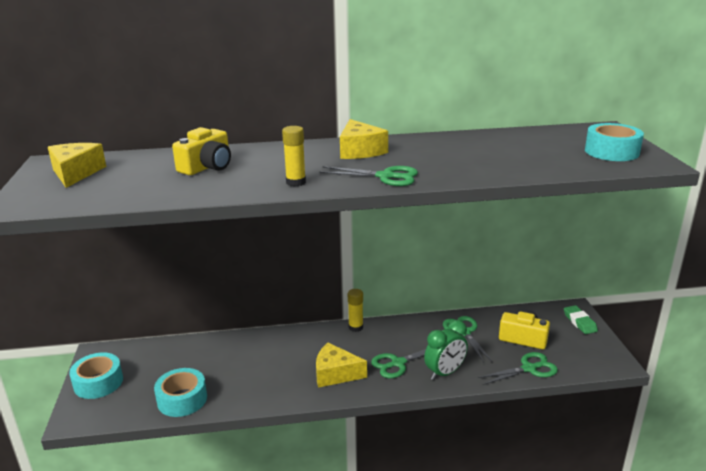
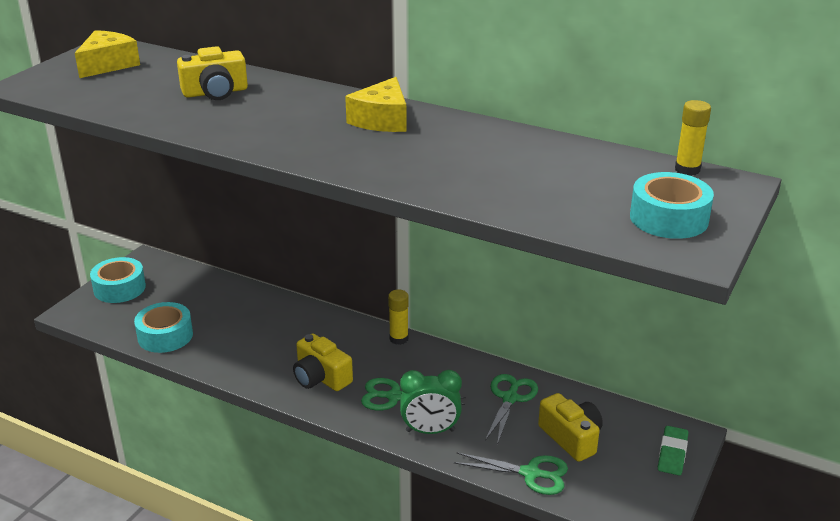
camera: 35 degrees right, 5 degrees up
(296, 182) = (258, 136): yellow glue stick -> yellow glue stick (687, 169)
(335, 374) = (321, 377): yellow cheese -> yellow camera
(385, 177) = (350, 160): green scissors -> none

